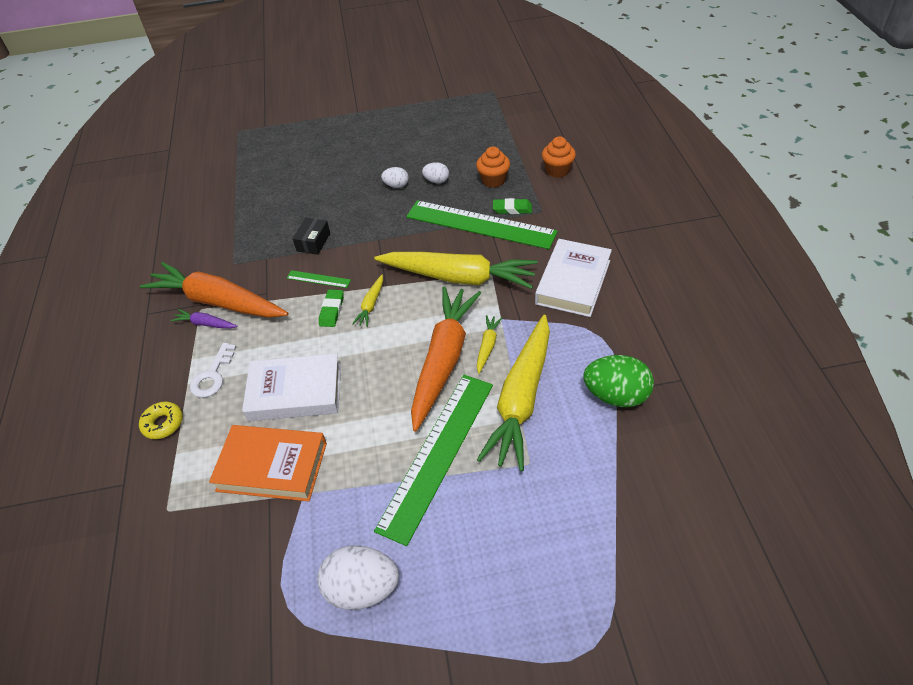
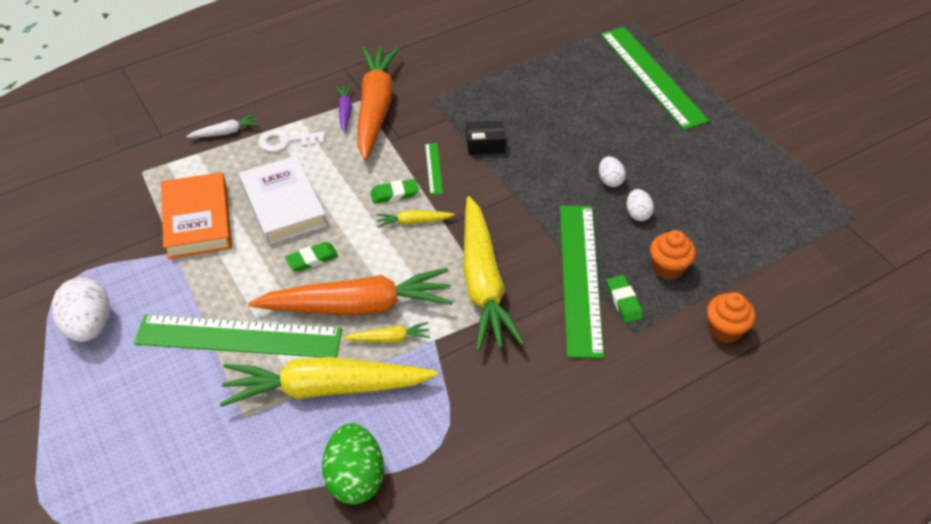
camera: 65 degrees right, 0 degrees up
(163, 424) = (225, 132): yellow donut -> white carrot
(306, 138) = (652, 76): none -> green ruler
(374, 382) = (312, 259): none -> green eraser
(573, 282) = (520, 395): white book -> none

